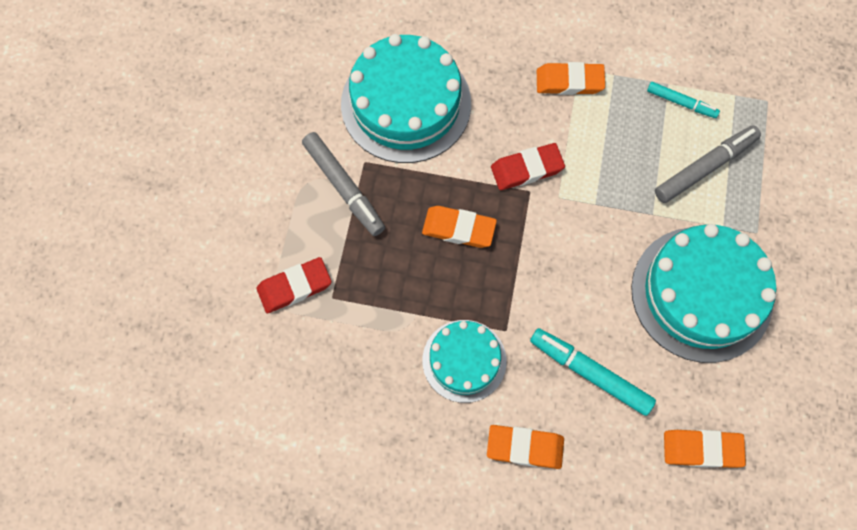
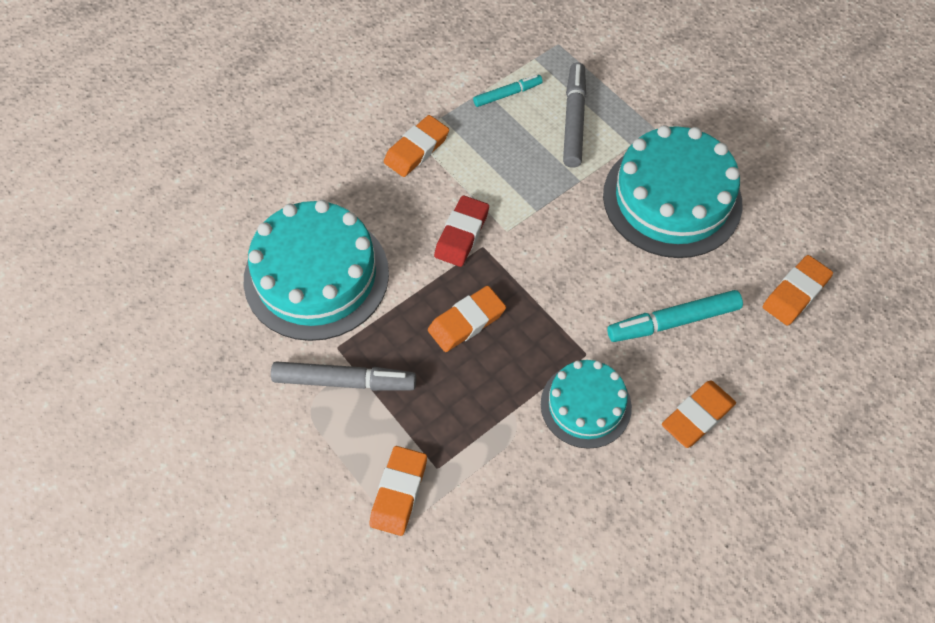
camera: 50 degrees left, 10 degrees down
(294, 287) = (399, 492): red eraser -> orange eraser

